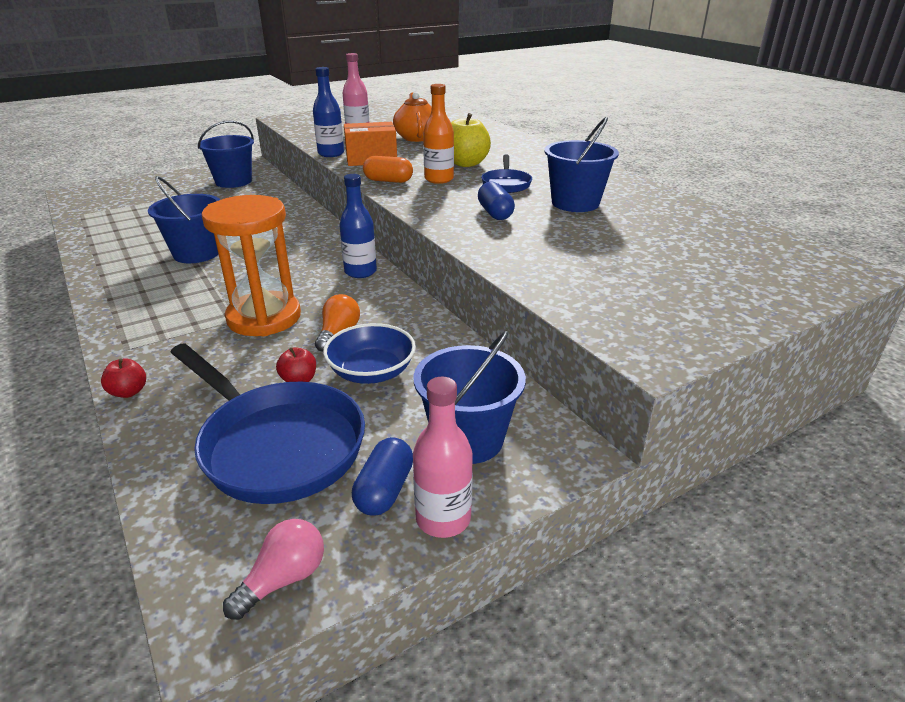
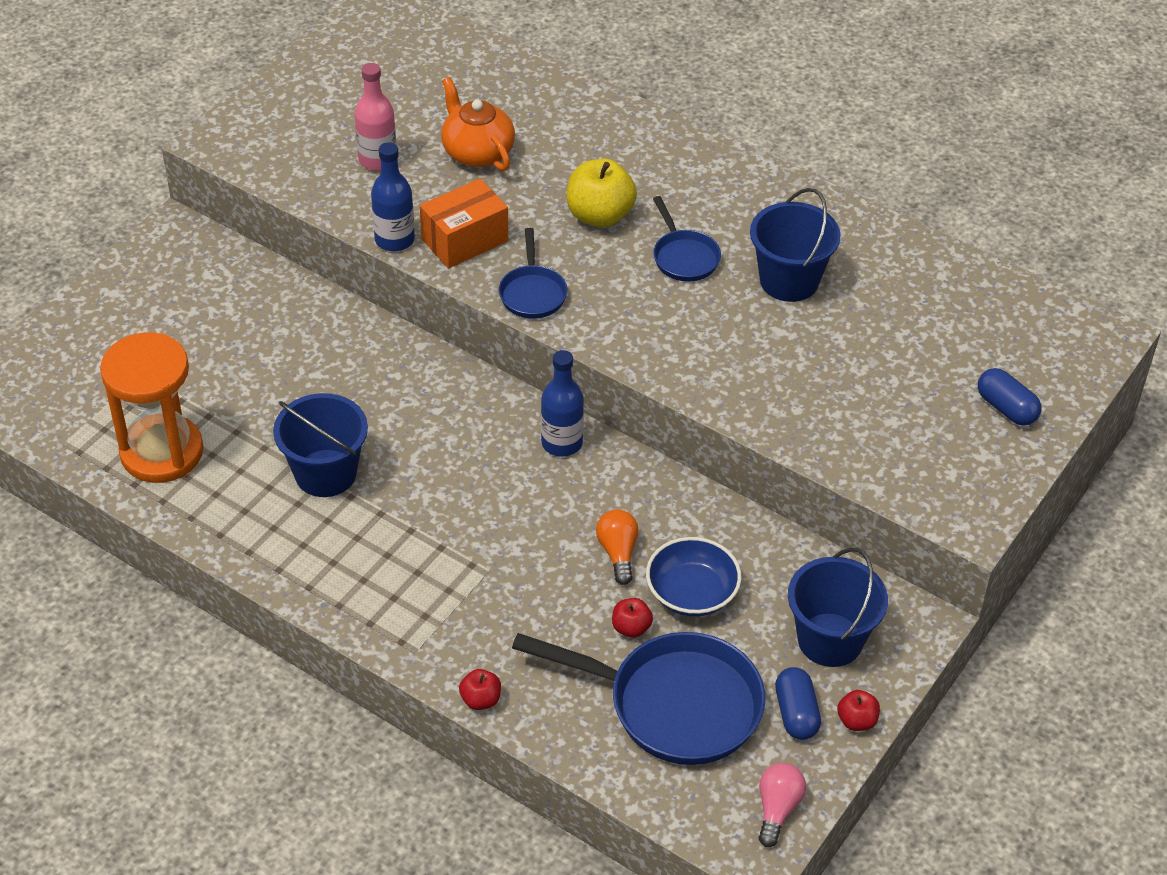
camera: 25 degrees left, 15 degrees up
(233, 181) = (203, 290): blue bucket -> none
(264, 317) = (518, 556): orange hourglass -> orange hourglass (162, 452)
(388, 181) = (532, 293): orange capsule -> blue pan
(439, 179) = (593, 269): orange bottle -> none
(443, 518) = (856, 721): pink bottle -> red apple
(495, 213) = (711, 332): blue capsule -> blue capsule (1006, 408)

